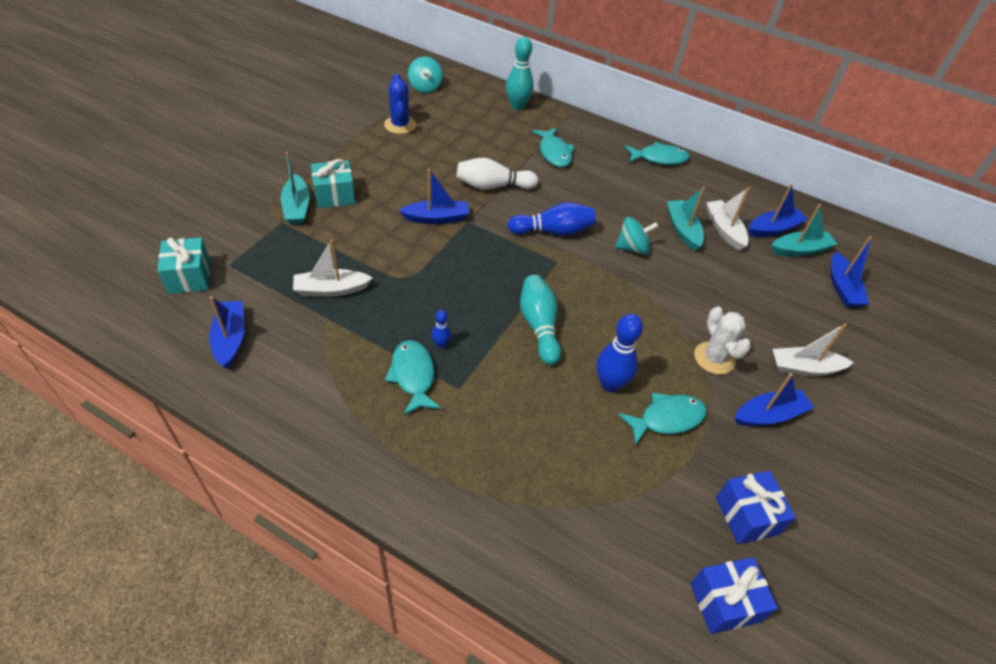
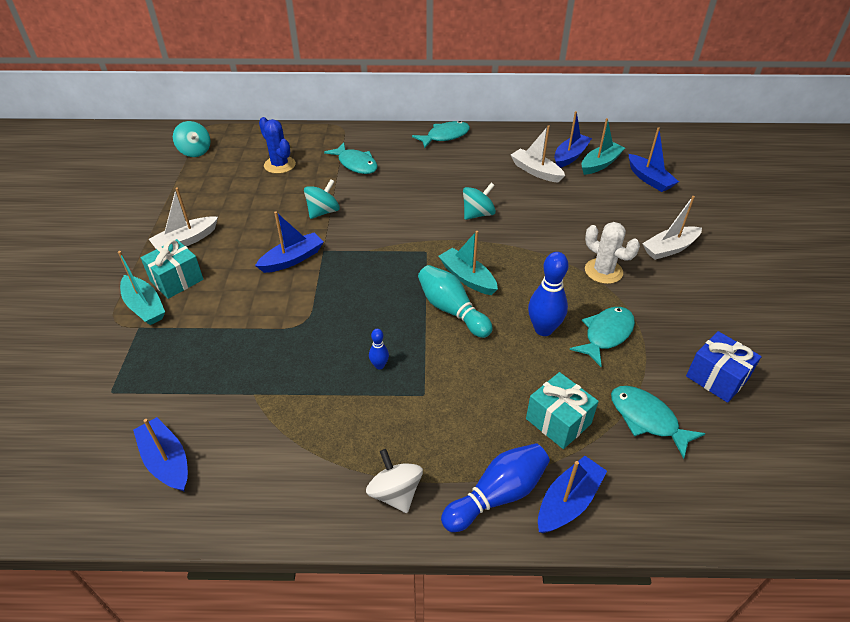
camera: 25 degrees left, 5 degrees down
(189, 277) = (74, 423): turquoise gift -> turquoise gift (558, 421)
(331, 289) = (238, 366): white boat -> white boat (186, 241)
(376, 456) = (395, 493): none -> white spinning top
(400, 125) = (195, 193): blue cactus -> blue cactus (279, 165)
(413, 376) = (375, 405): turquoise fish -> turquoise fish (647, 419)
(493, 186) = (323, 212): white bowling pin -> turquoise spinning top
(517, 106) = (294, 138): turquoise bowling pin -> none
(553, 231) = (404, 228): blue bowling pin -> blue bowling pin (497, 495)
(682, 230) = (505, 184): turquoise boat -> turquoise boat (467, 278)
(724, 602) = (753, 452): blue gift -> none
(769, 415) = (673, 295): blue boat -> blue boat (568, 502)

